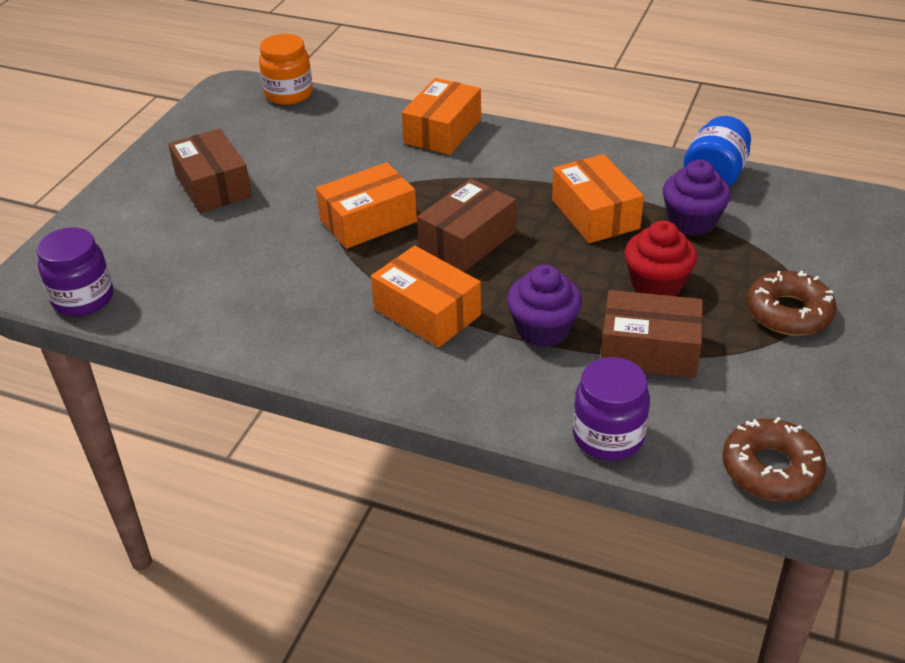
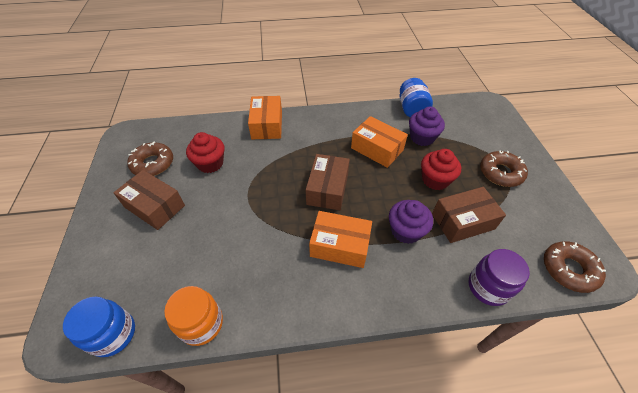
camera: 30 degrees left, 10 degrees up
(83, 299) = (113, 334): purple jar -> blue jar
(243, 135) = (153, 164): none -> brown donut
(289, 94) = (164, 128): orange jar -> orange jar (201, 324)
(321, 157) = (210, 163): none -> red cupcake
(368, 221) = (265, 196): orange box -> none

